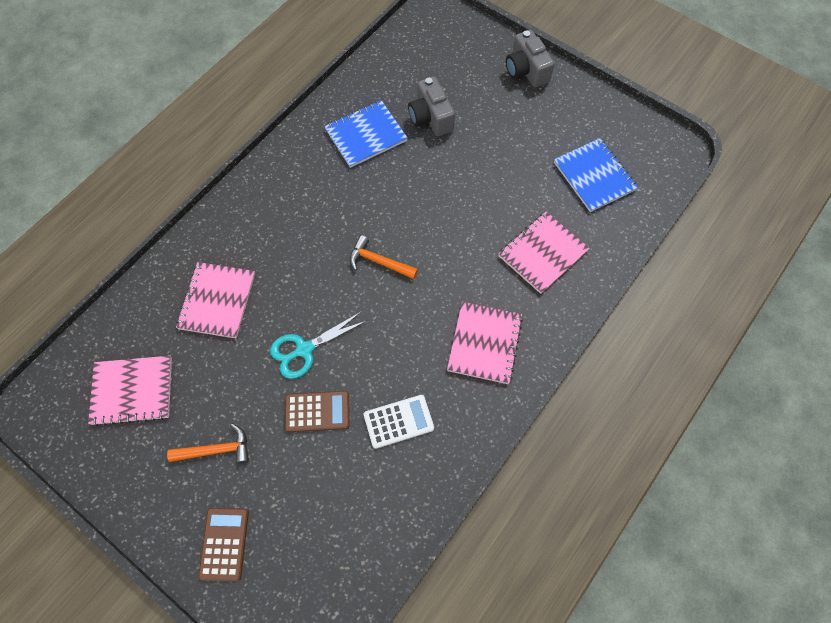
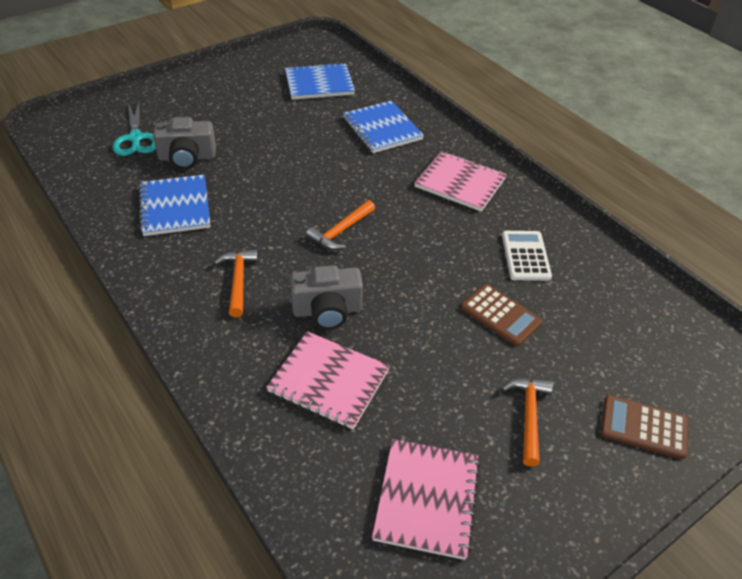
camera: 75 degrees left, 20 degrees down
(299, 208) = (238, 280): none -> orange hammer
(304, 350) = (424, 312): turquoise scissors -> turquoise scissors (136, 138)
(317, 411) = (500, 315): brown calculator -> brown calculator turned 120 degrees clockwise
(526, 70) = (178, 89): grey camera -> grey camera (327, 310)
(542, 253) = (382, 129): pink notebook -> blue notebook

